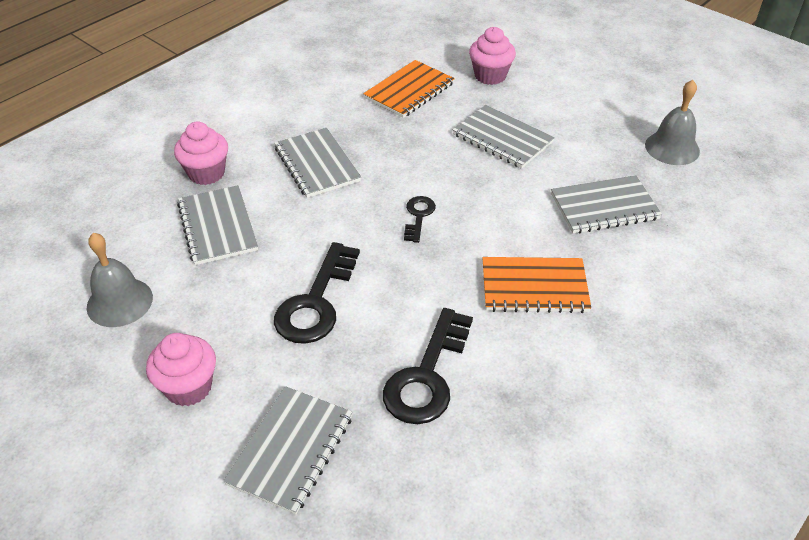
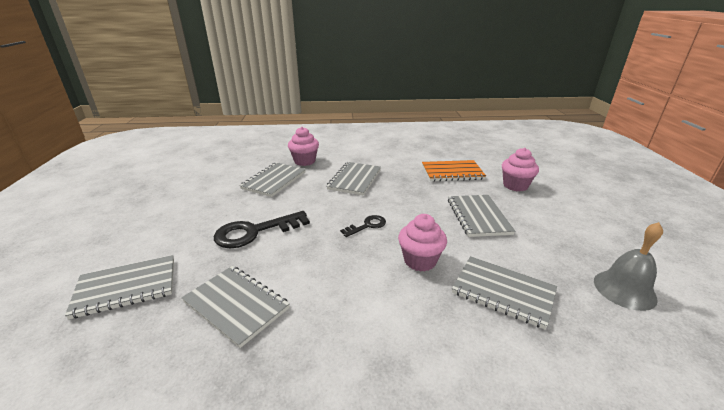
camera: 45 degrees right, 15 degrees down
(119, 302) = (196, 186): grey bell -> none
(188, 387) = (153, 230): pink cupcake -> pink cupcake (420, 260)
(427, 375) = (236, 305): black key -> grey notebook
(534, 287) = (375, 306): orange notebook -> none

